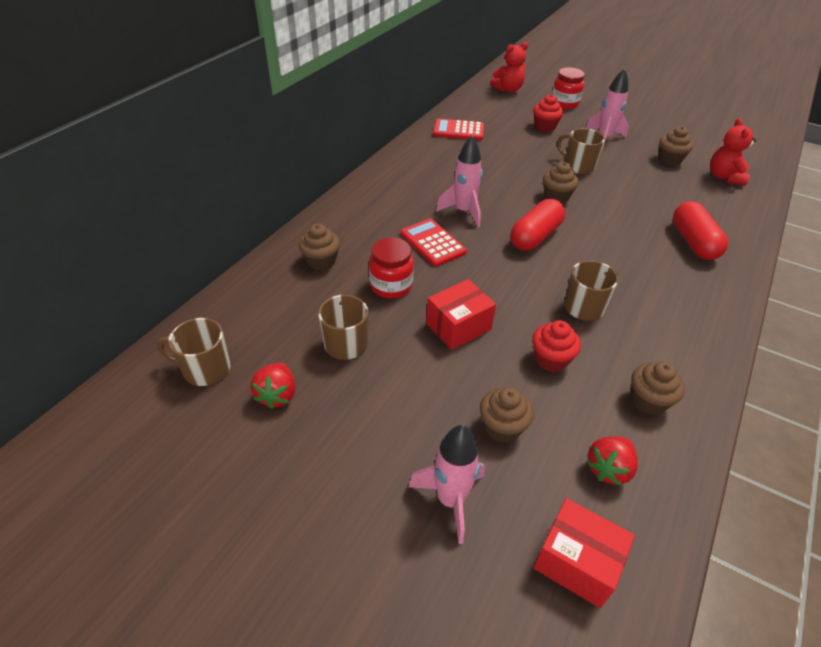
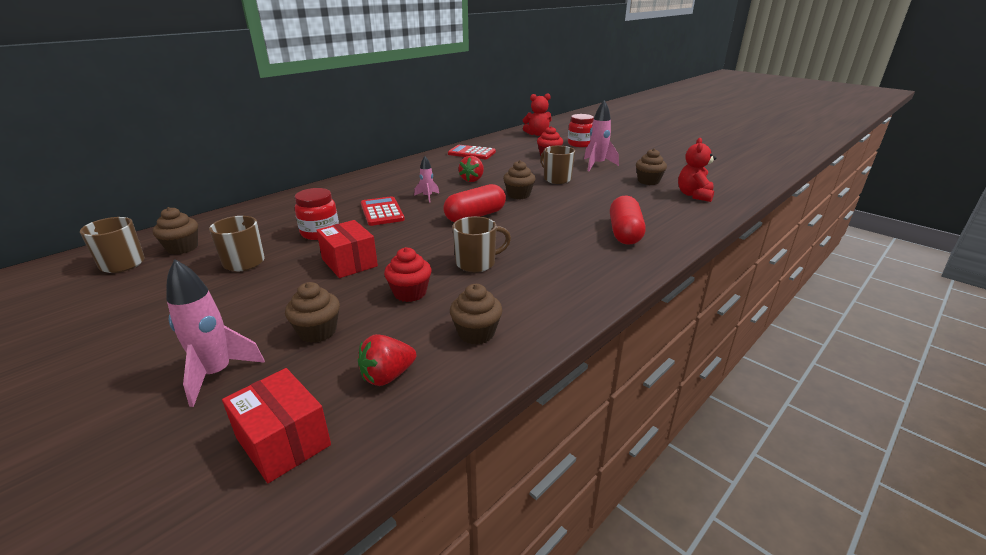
camera: 15 degrees right, 15 degrees down
(277, 395) = (156, 285): red strawberry -> red strawberry (472, 180)
(321, 261) = (280, 214): brown cupcake -> brown cupcake (182, 248)
(458, 326) = (349, 262): red box -> red box turned 75 degrees clockwise
(463, 212) = (427, 197): pink rocket -> pink rocket, size x0.58

